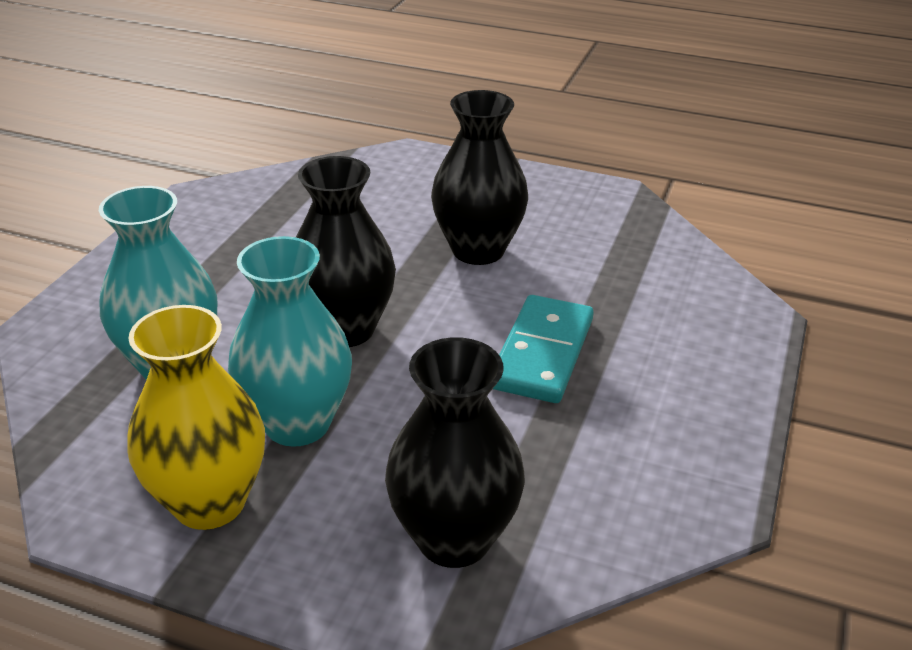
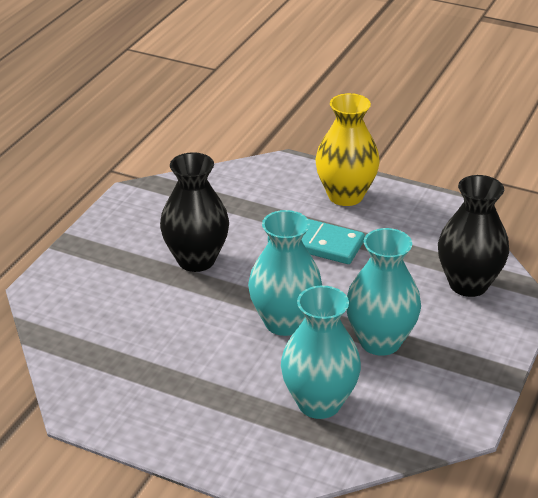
camera: 85 degrees left, 0 degrees up
(209, 502) = (449, 374): yellow vase -> yellow vase (345, 196)
(345, 329) = (284, 322): black vase -> turquoise vase

